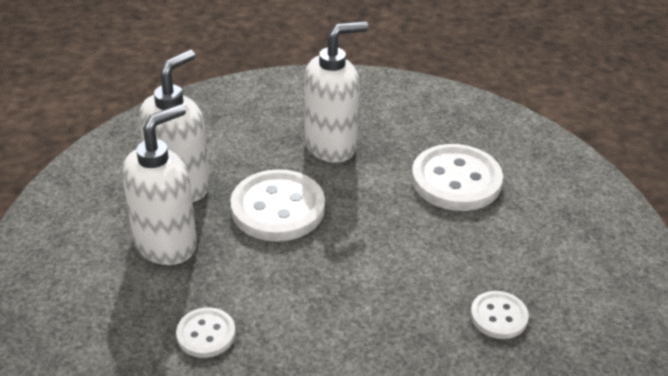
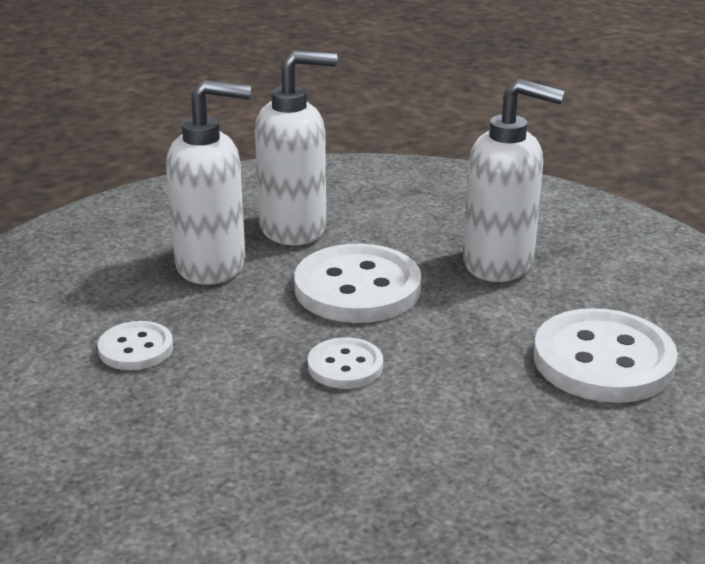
camera: 45 degrees right, 10 degrees down
(498, 316) = (447, 508): white button -> white button (345, 366)

